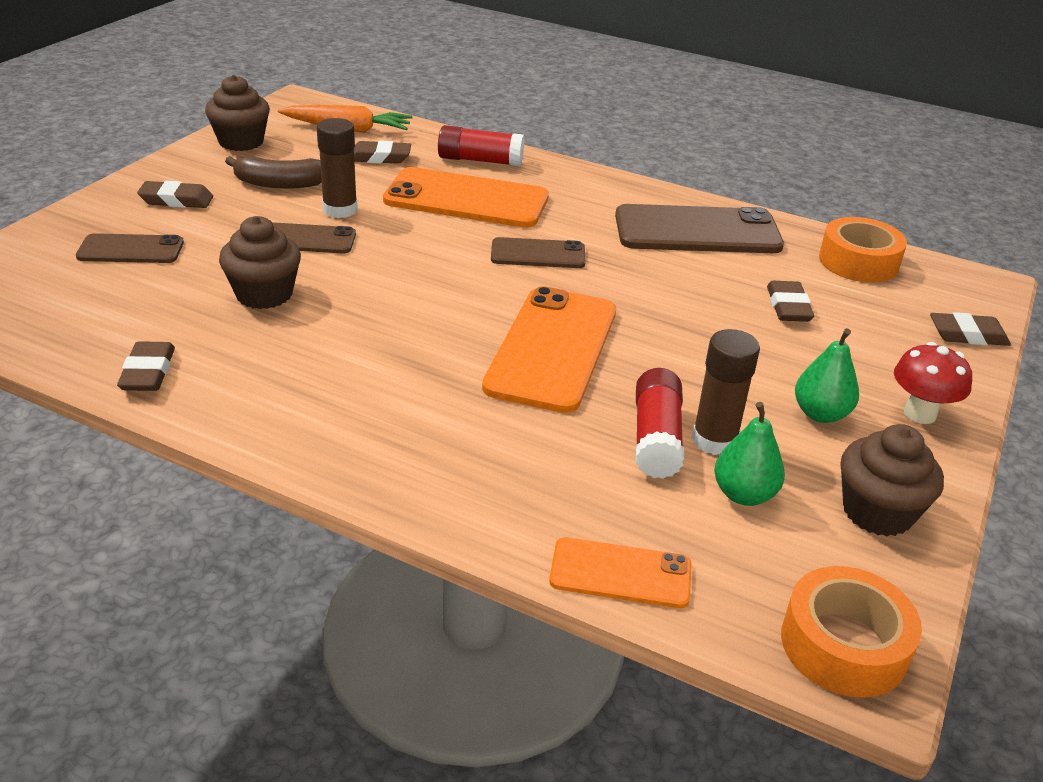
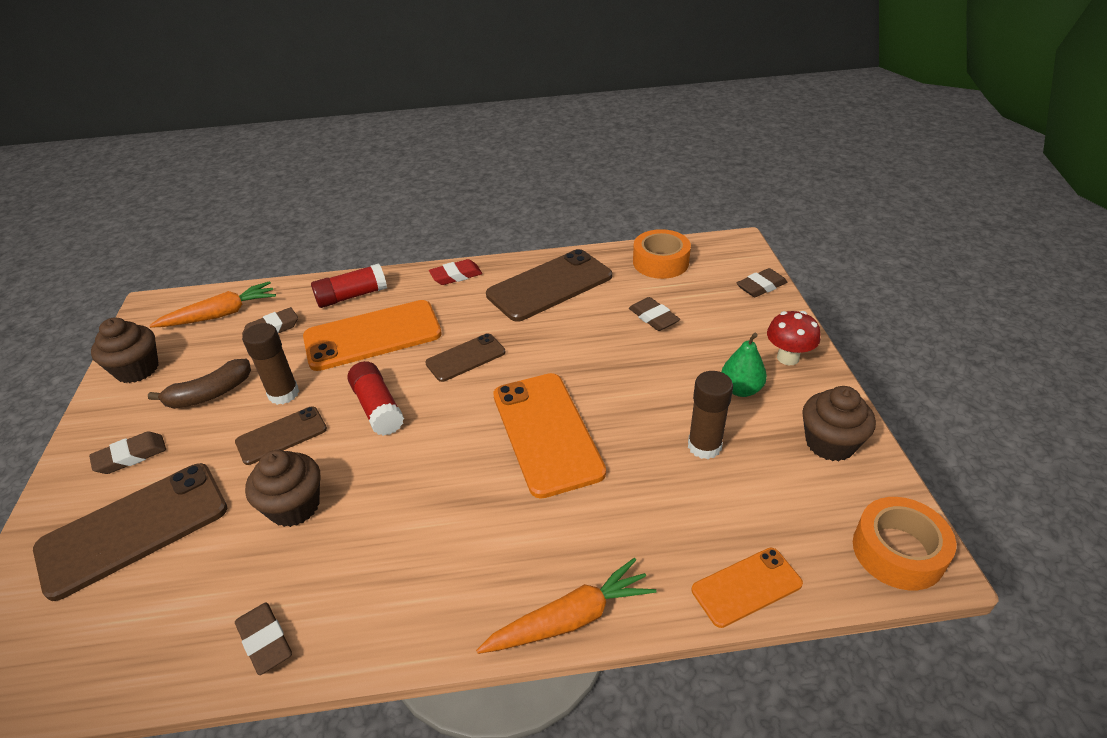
camera: 30 degrees left, 5 degrees up
(131, 249) = (134, 528): brown phone -> brown phone, size x1.80
(411, 497) = (570, 619): none -> orange carrot
(603, 184) = (456, 276): none -> red eraser
(656, 438) = (672, 466): red glue stick -> red glue stick (378, 408)
(744, 494) = (755, 477): green pear -> none

